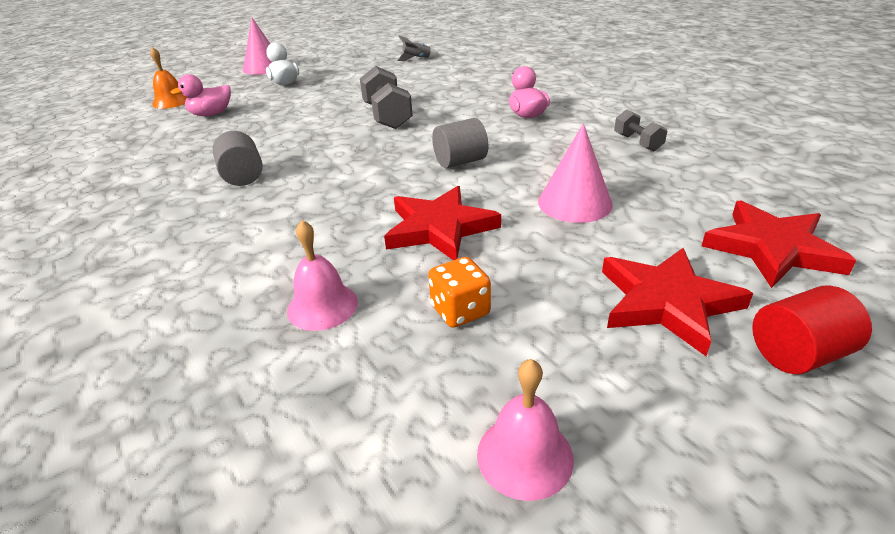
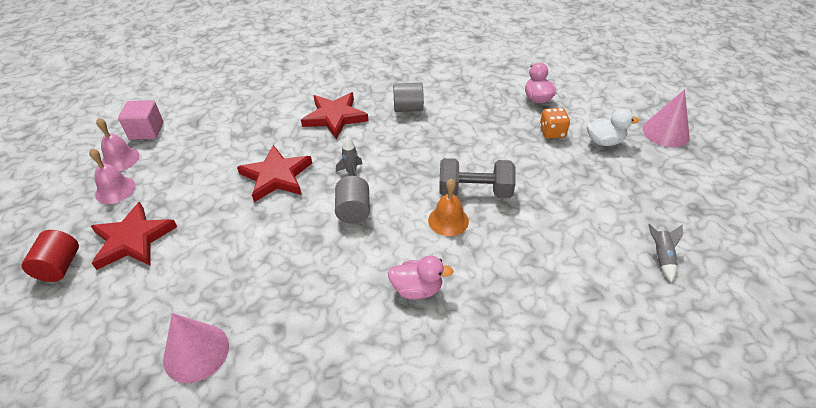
camera: 110 degrees right, 10 degrees up
(171, 101) = (581, 80): orange bell -> orange bell (448, 220)
(322, 306) = (249, 124): pink bell -> pink bell (115, 190)
(397, 179) = (351, 172): none -> grey rocket
(403, 471) = (146, 131): none -> pink cube
(460, 311) = (203, 165): orange dice -> orange dice (552, 132)
(574, 203) = (248, 249): pink cone -> pink cone (196, 352)
(637, 143) = (299, 344): grey dumbbell -> none
(772, 248) = (113, 322): red star -> red star (335, 117)

